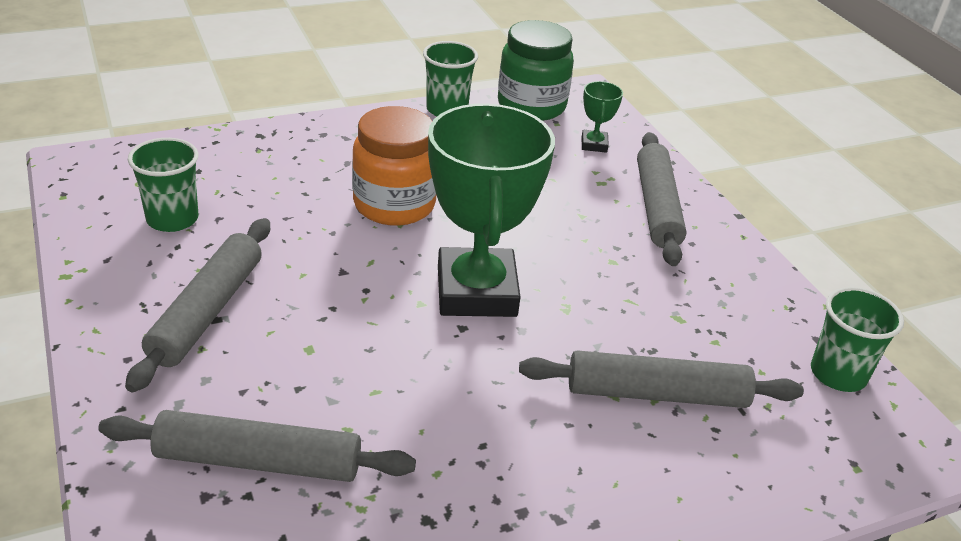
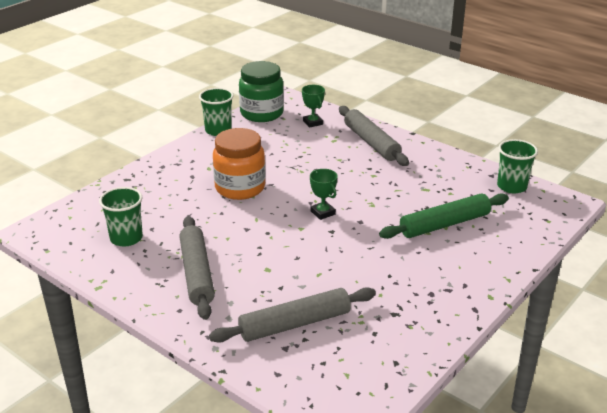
camera: 25 degrees left, 5 degrees down
(477, 291) = (323, 213): green trophy -> green trophy, size x0.42
(657, 393) = (444, 224): grey rolling pin -> green rolling pin

